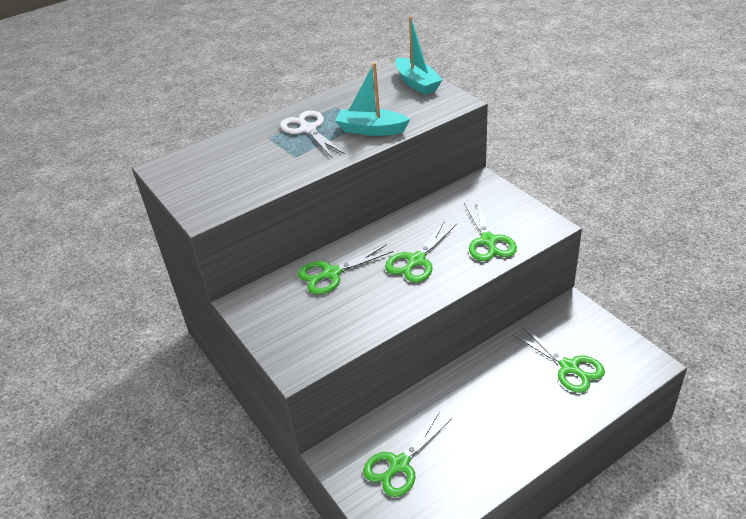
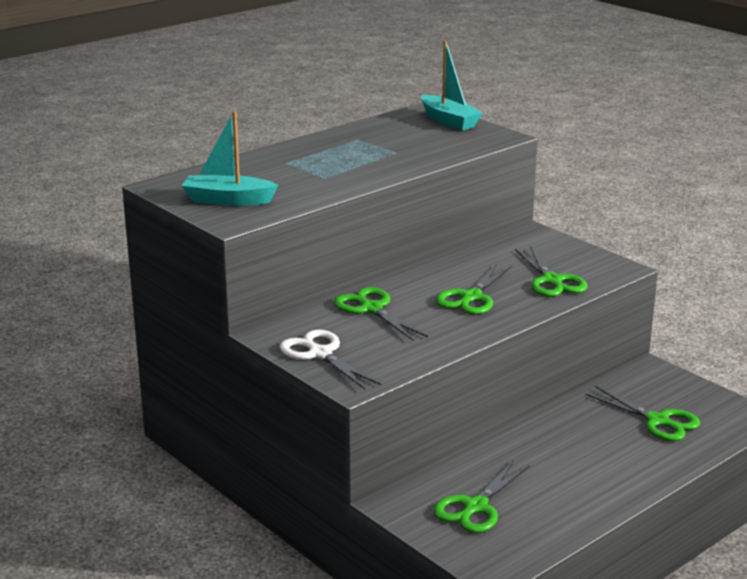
camera: 10 degrees left, 15 degrees down
(308, 129) = (331, 156): white scissors -> white scissors (320, 354)
(331, 273) = (372, 309): green scissors -> green scissors turned 90 degrees clockwise
(371, 130) = (407, 157): turquoise boat -> turquoise boat (228, 200)

